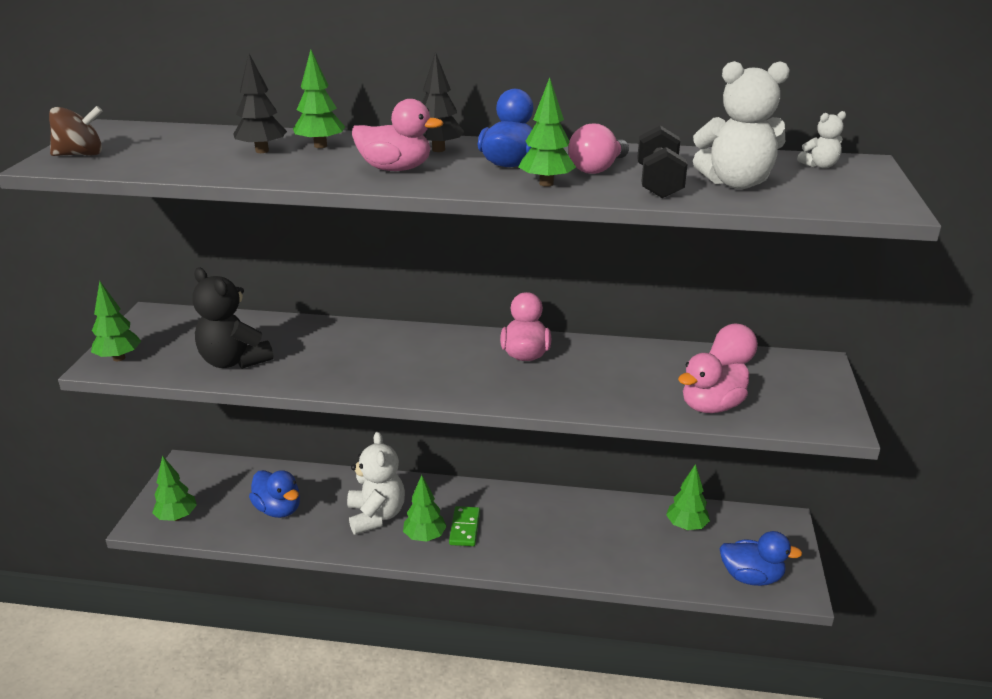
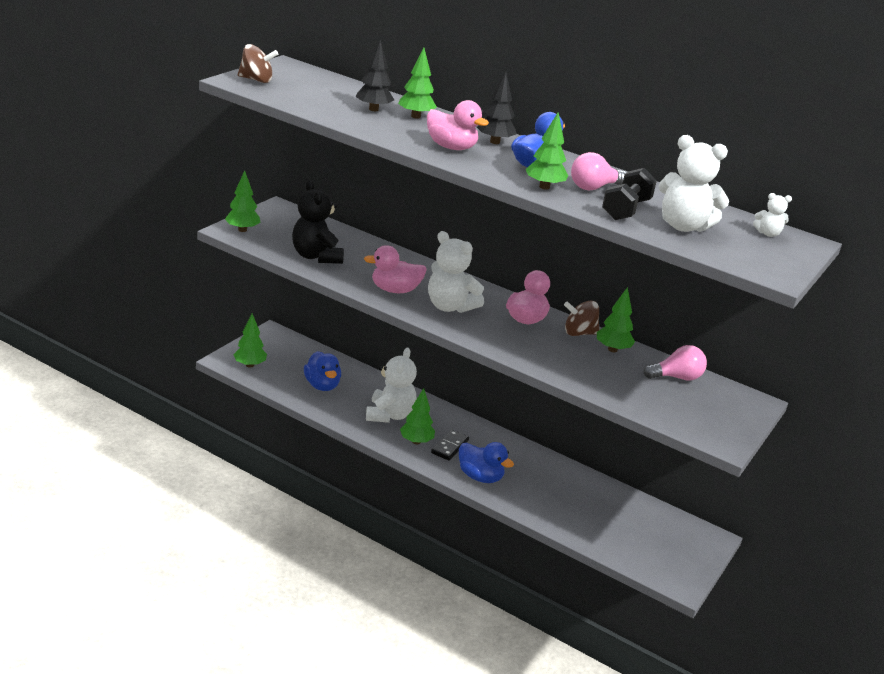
camera: 20 degrees right, 0 degrees up
(432, 369) = (450, 306): none -> white teddy bear
(464, 528) = (449, 447): green domino -> black domino
(591, 350) = (579, 333): none -> brown spinning top
(686, 526) = (625, 510): green tree -> green tree (612, 349)
(711, 407) = (636, 398): pink duck -> pink duck (395, 290)
(751, 577) = (650, 561): blue duck -> blue duck (480, 477)

